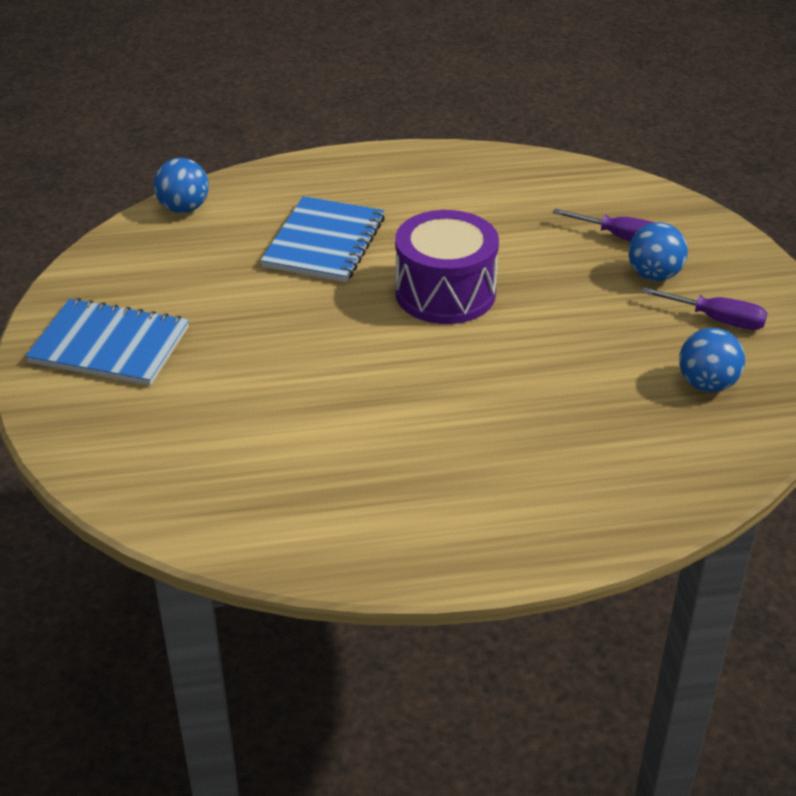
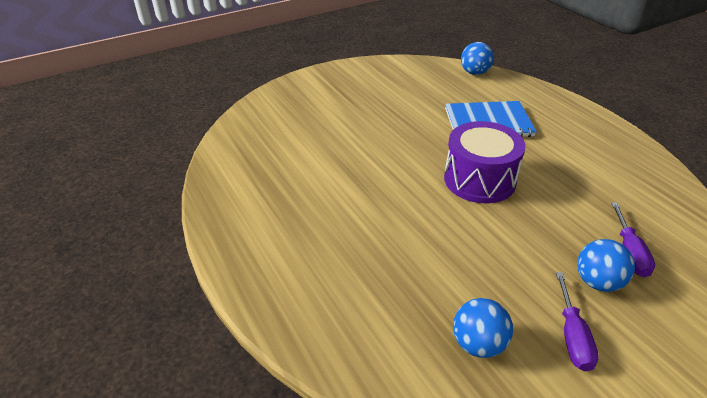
camera: 70 degrees right, 0 degrees up
(109, 345) = (346, 85): blue notebook -> none

